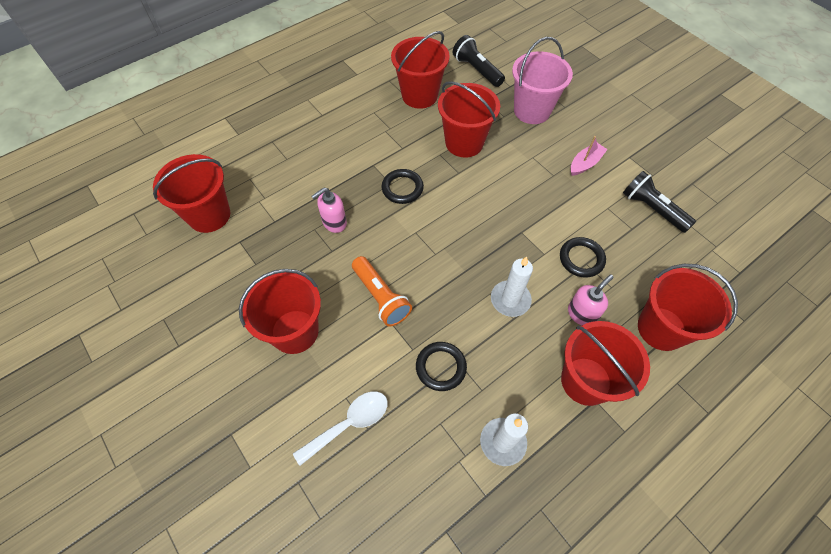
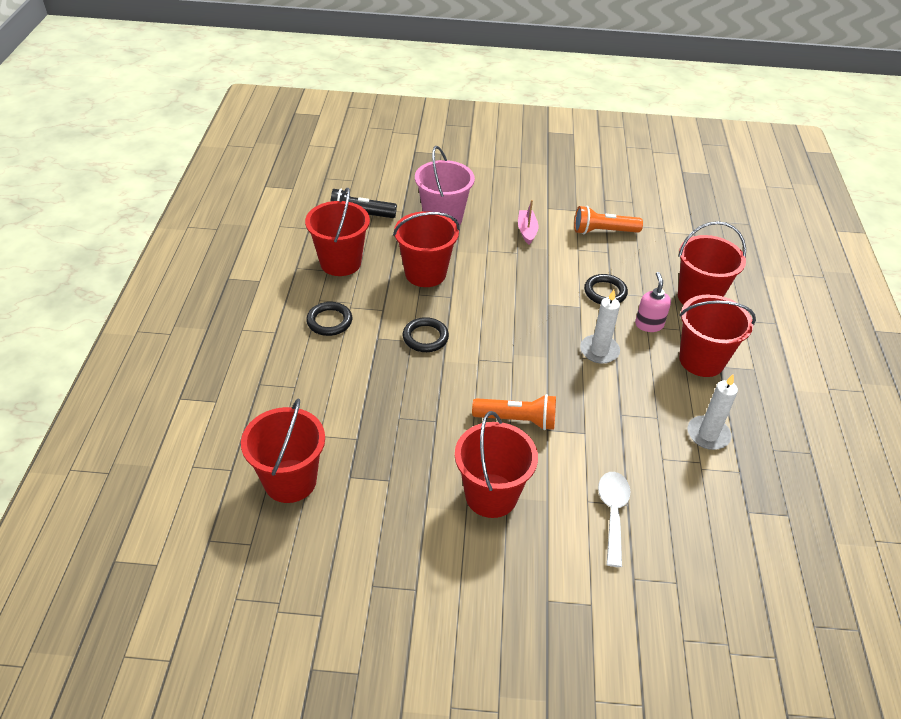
camera: 50 degrees left, 15 degrees down
(334, 223) = (408, 401): pink soap dispenser -> none
(441, 367) = (616, 427): black ring -> black ring (329, 321)
(652, 209) = (603, 231): black flashlight -> orange flashlight

